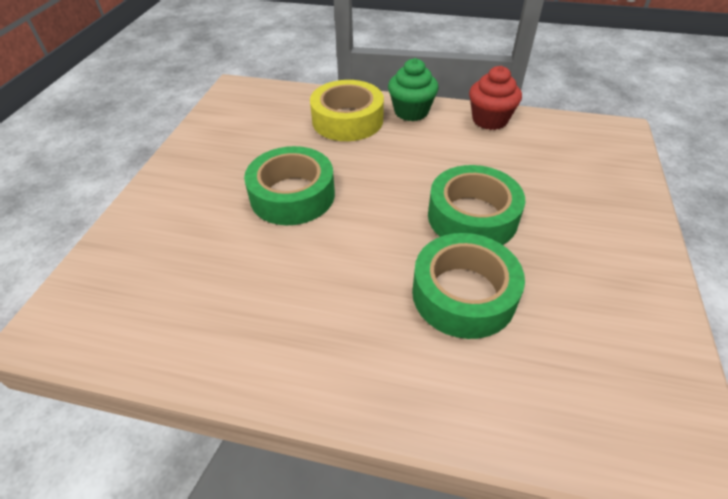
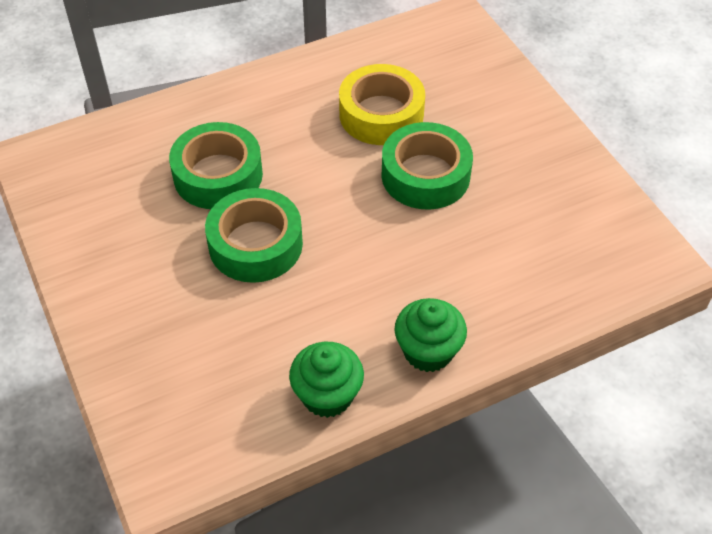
camera: 140 degrees right, 5 degrees up
(347, 120) = (481, 292): yellow tape -> yellow tape (381, 114)
(489, 120) = (327, 395): red cupcake -> green cupcake

